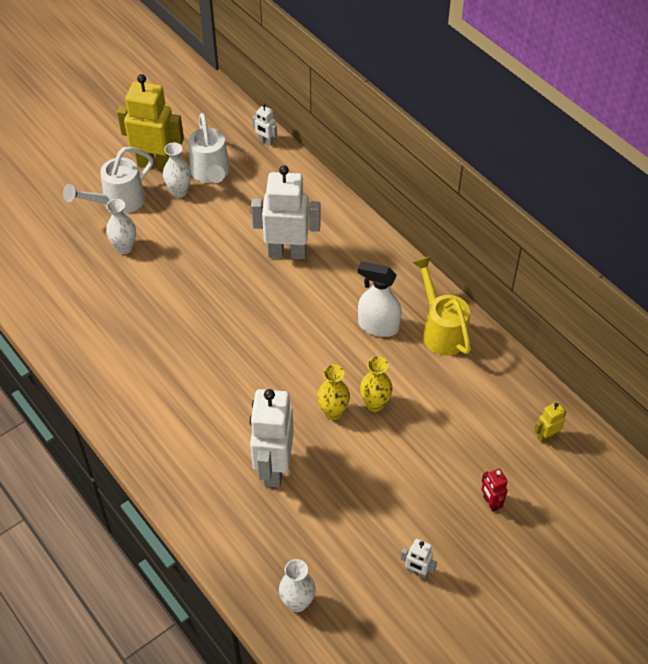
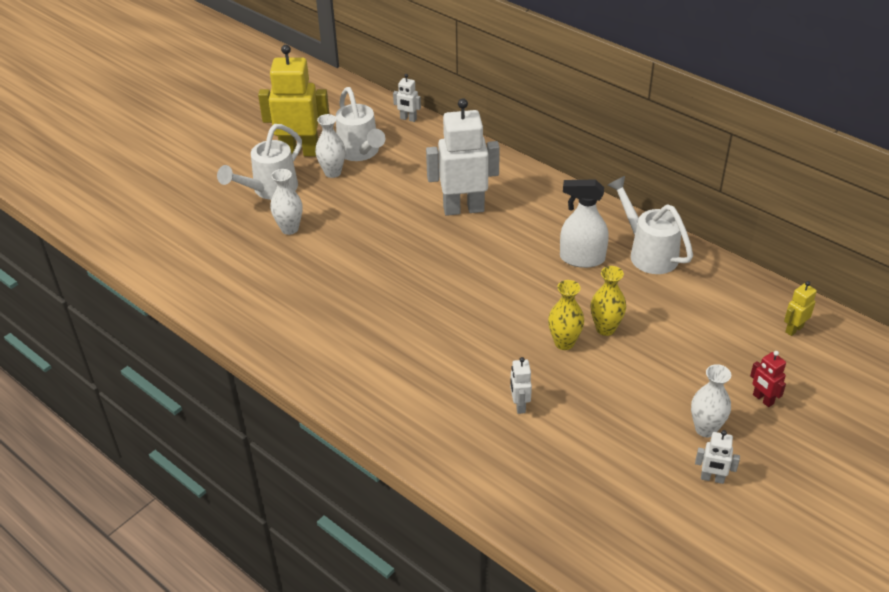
camera: 10 degrees left, 10 degrees down
(273, 468) = (519, 405): white robot -> white robot, size x0.44
(297, 602) = (593, 532): white vase -> white vase (705, 429)
(441, 330) = (647, 252): yellow watering can -> white watering can

